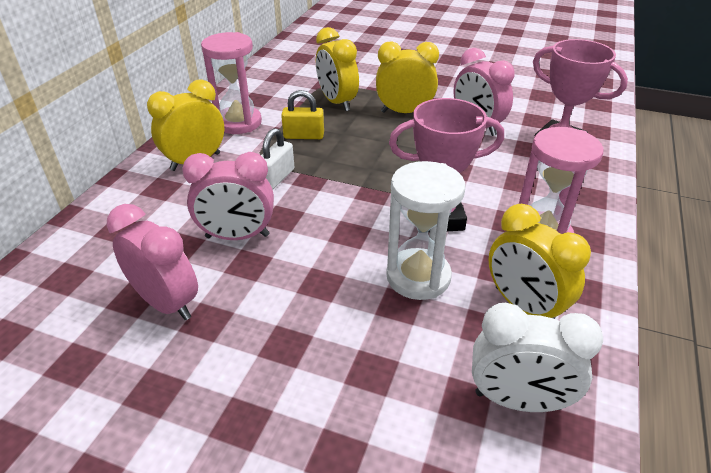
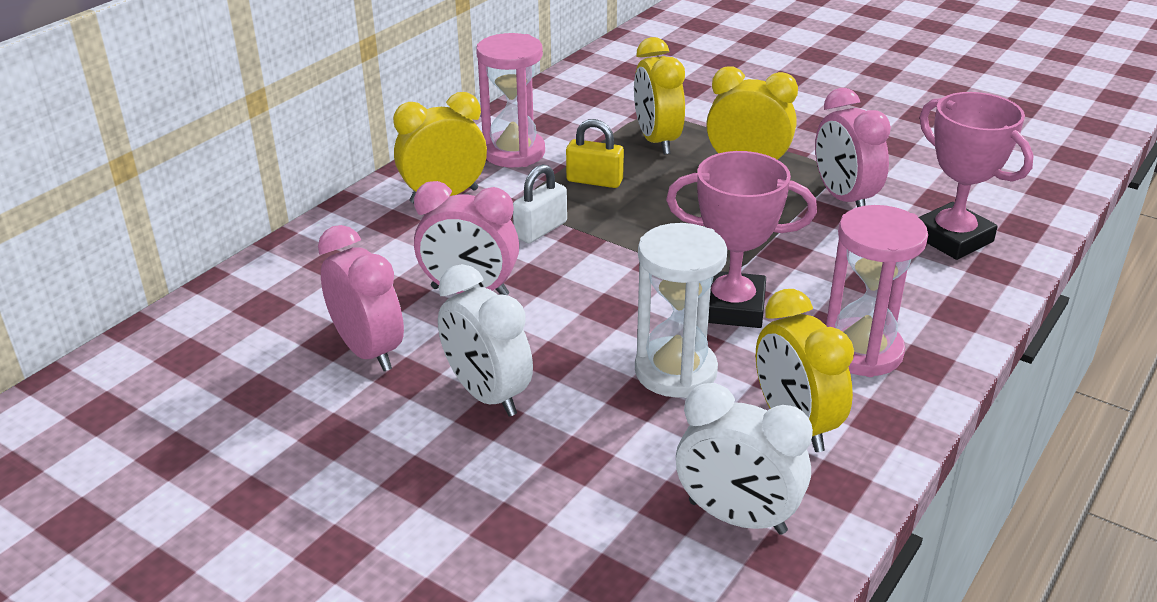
camera: 15 degrees right, 5 degrees down
(278, 325) = (487, 395): none -> white clock

